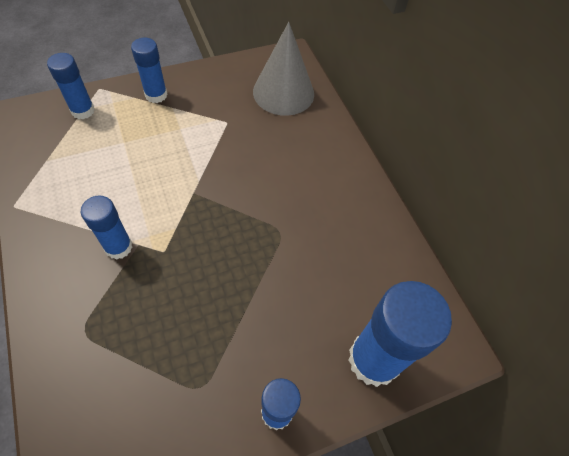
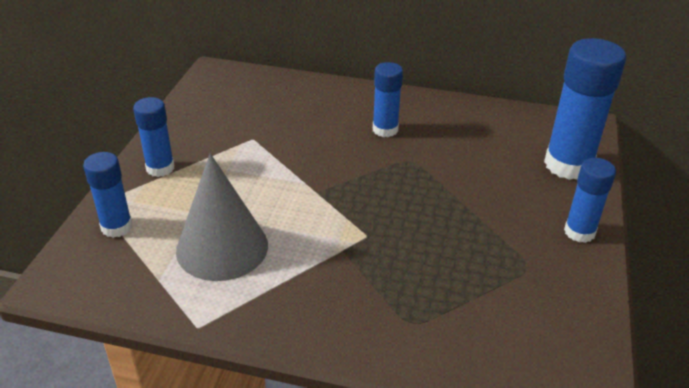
camera: 50 degrees left, 20 degrees down
(118, 247) = (333, 264): blue glue stick -> blue glue stick (385, 130)
(283, 92) = (255, 93): grey cone -> grey cone (222, 247)

